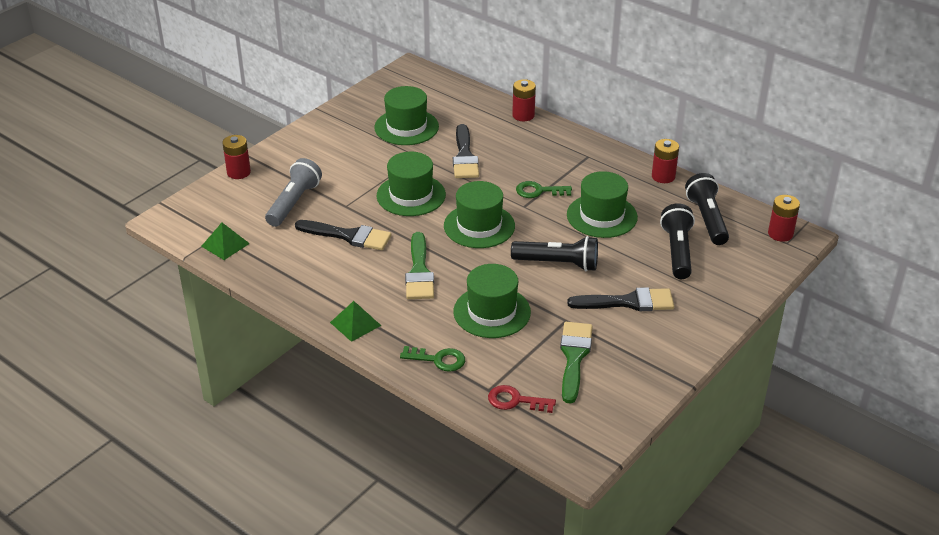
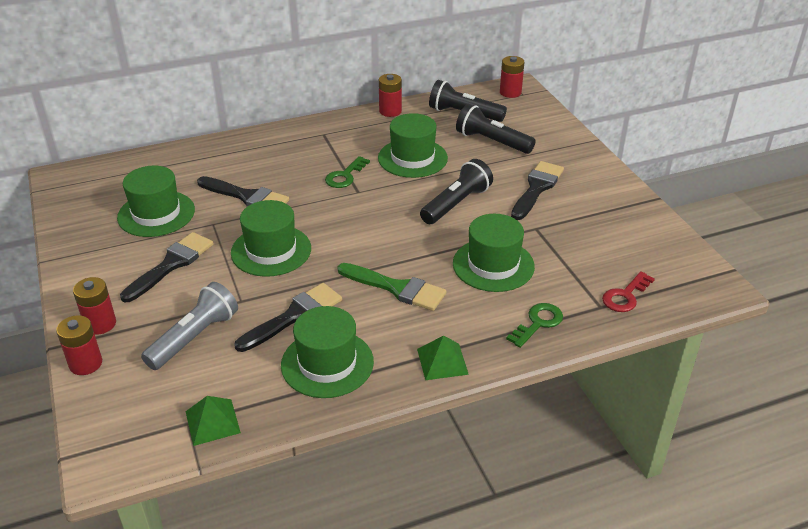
camera: 60 degrees left, 0 degrees up
(293, 203) = (194, 337): grey flashlight -> grey flashlight turned 75 degrees clockwise
(358, 160) = (171, 264): none -> black brush
(479, 226) = (361, 227): green hat -> green hat (327, 363)
(523, 115) = (224, 143): red battery -> red battery (100, 324)
(574, 357) = (587, 242): green brush -> none

